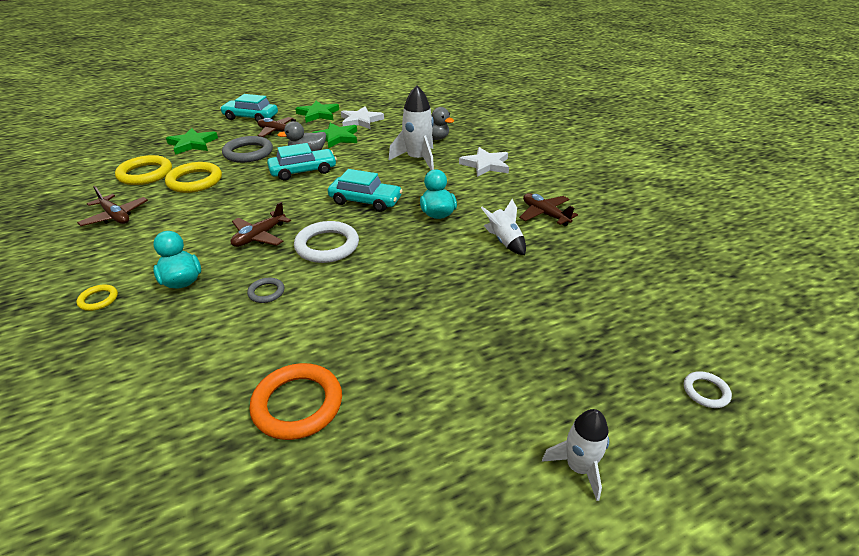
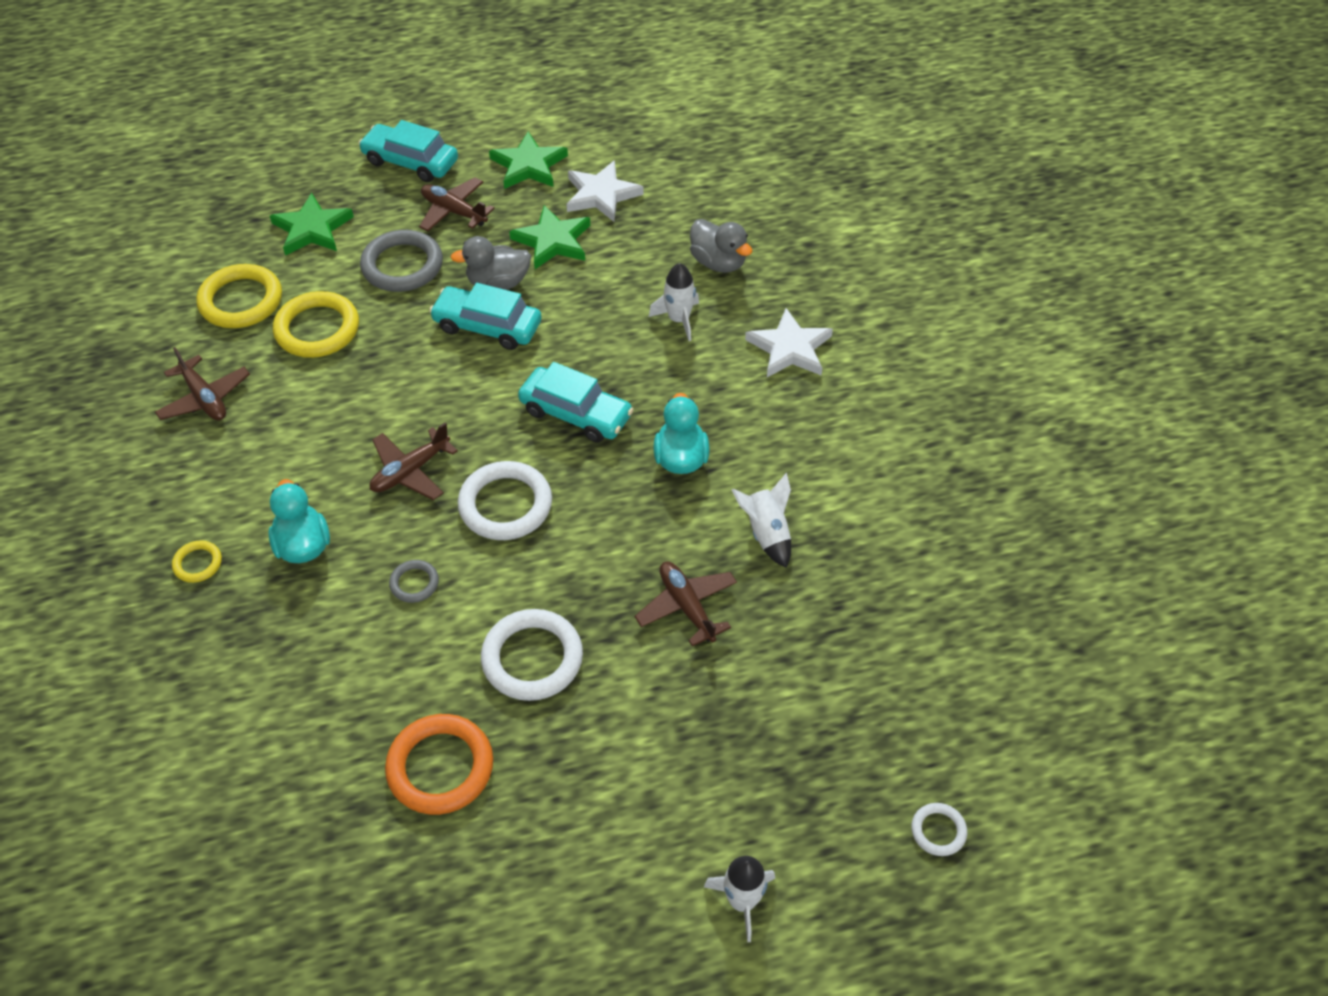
camera: 10 degrees right, 15 degrees up
(303, 171) = (487, 326): turquoise car -> turquoise car turned 150 degrees counterclockwise
(361, 324) = (532, 658): none -> white ring
(417, 159) = (678, 319): white rocket -> white rocket, size x0.62
(545, 214) = (848, 483): brown plane -> brown plane (687, 607)

